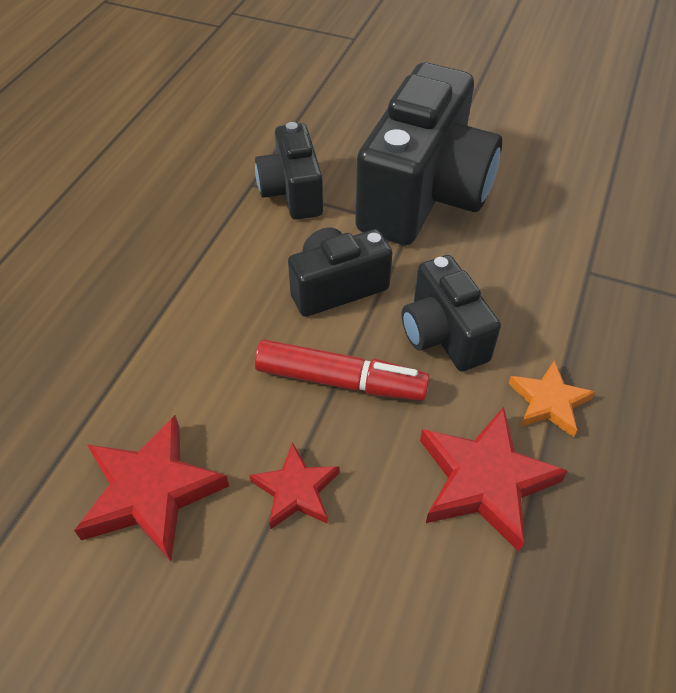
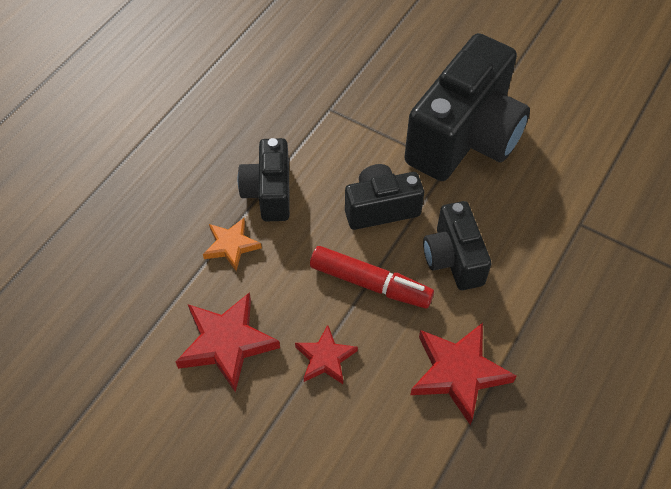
camera: 10 degrees right, 5 degrees up
(292, 192) = (360, 121): black camera -> black camera (269, 193)
(548, 402) = (519, 323): orange star -> orange star (231, 245)

